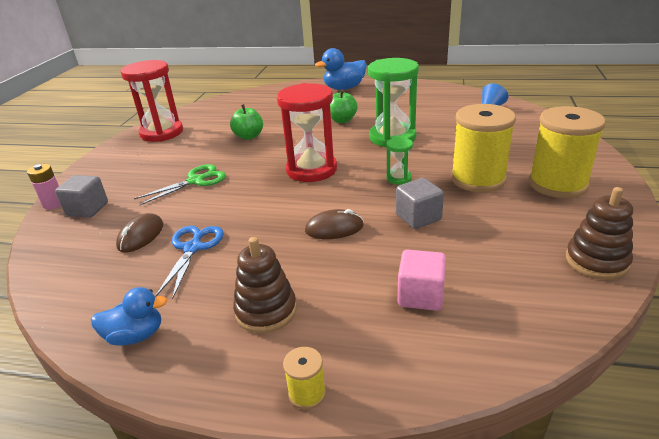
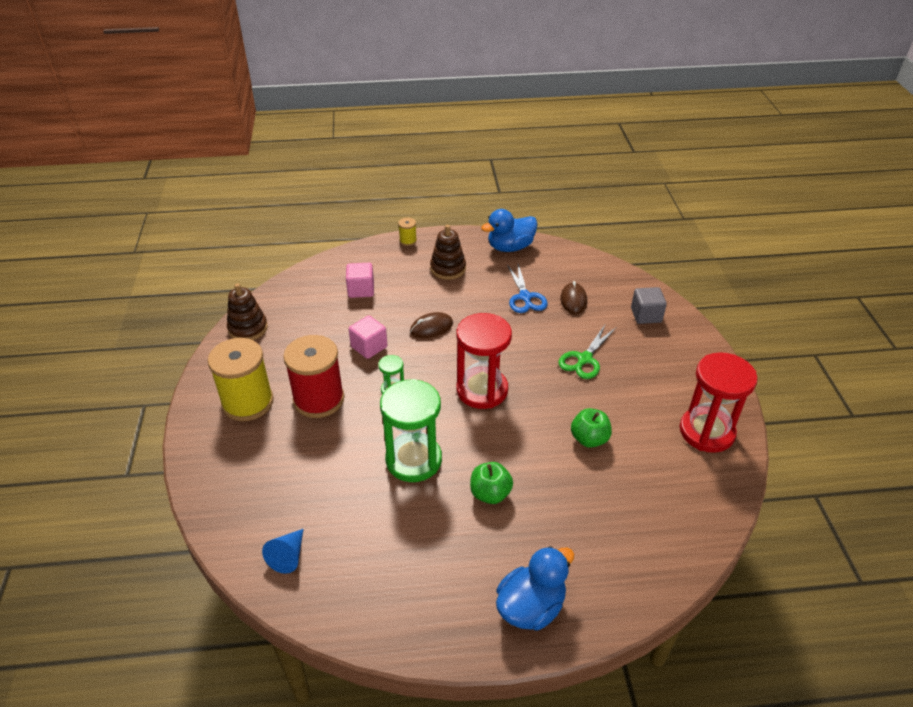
camera: 160 degrees right, 10 degrees up
(54, 204) = (683, 316): pink battery -> none
(136, 335) = (510, 247): blue duck -> blue duck, size x1.52
(418, 217) = (369, 347): grey cube -> pink cube
(478, 179) = (319, 399): yellow spool -> red spool

